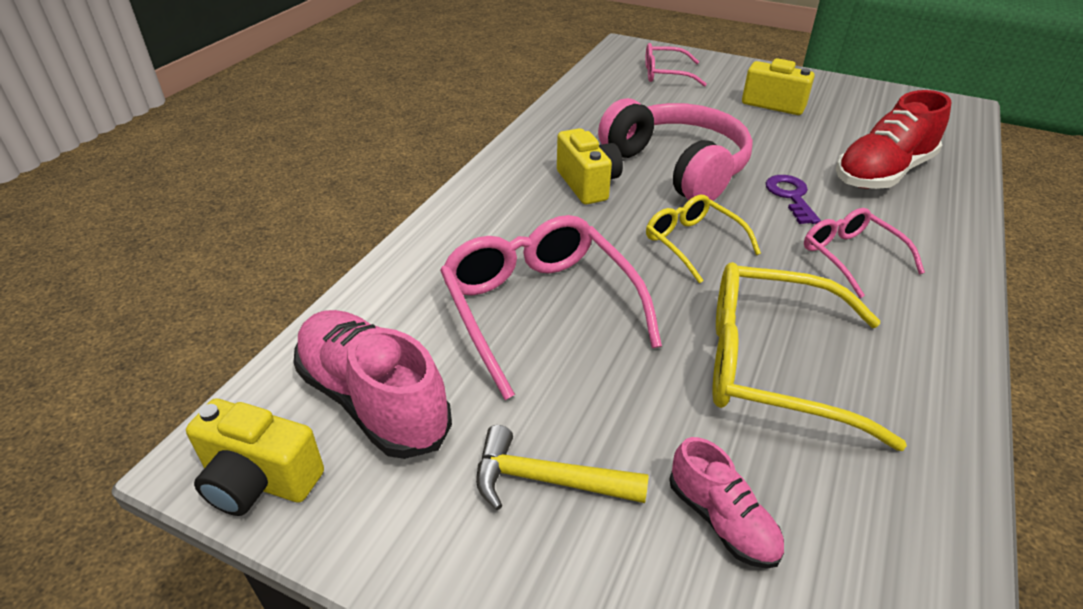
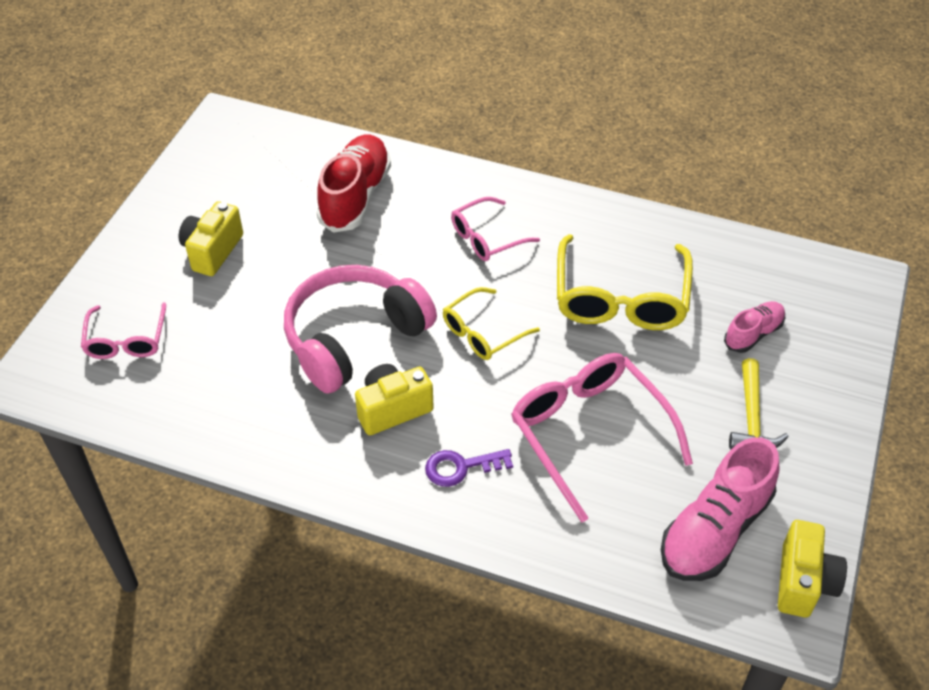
camera: 95 degrees left, 10 degrees up
(540, 309) = (590, 434): pink glasses -> pink glasses turned 90 degrees clockwise
(790, 196) = (400, 261): purple key -> purple key (460, 467)
(882, 173) = (355, 196): red shoe -> red shoe turned 120 degrees counterclockwise

